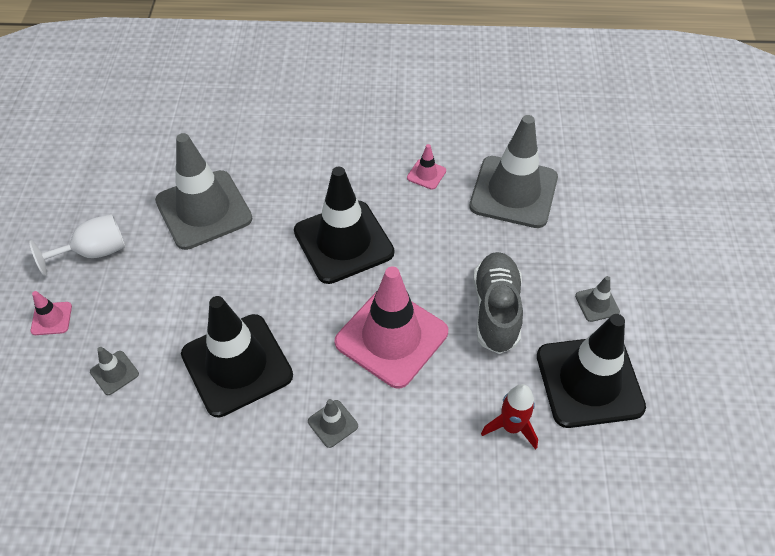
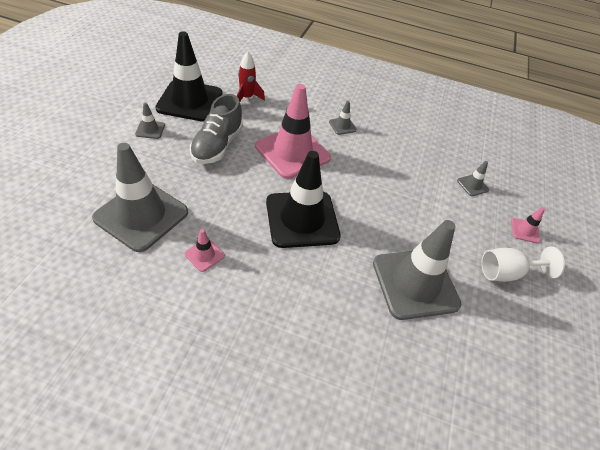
camera: 170 degrees left, 5 degrees down
(237, 365) = (394, 167): black traffic cone -> none

